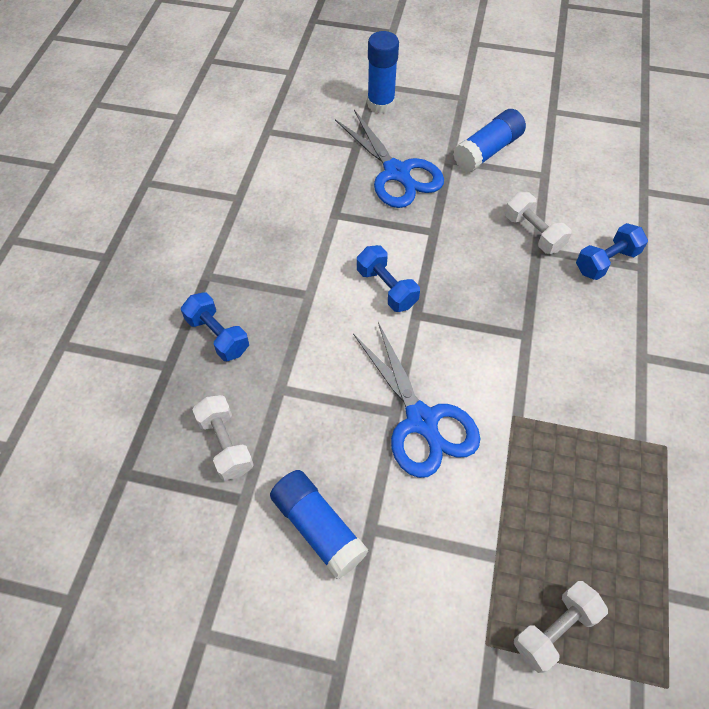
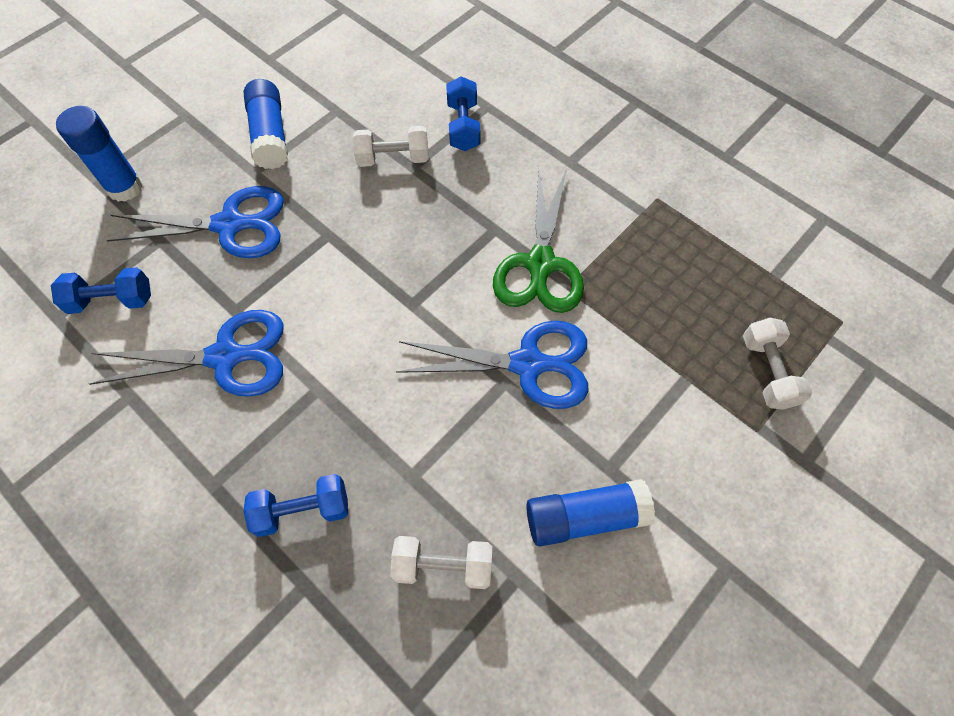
camera: 60 degrees left, 5 degrees up
(298, 230) = (226, 356): none -> blue scissors
(386, 288) = (363, 312): blue dumbbell -> blue dumbbell (112, 300)
(519, 385) = (540, 265): none -> green scissors

